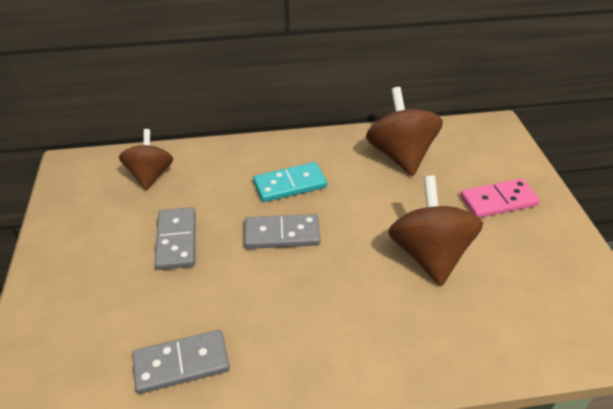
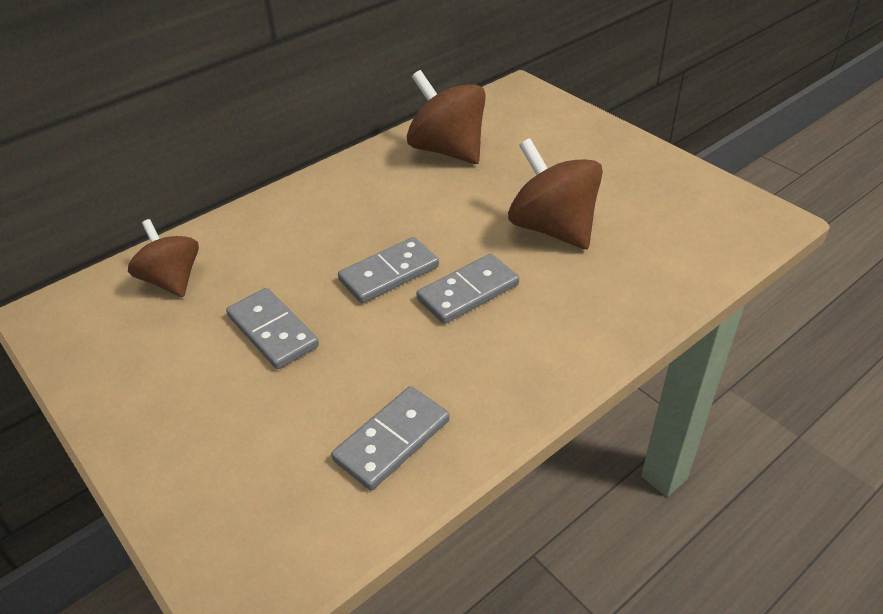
camera: 30 degrees left, 0 degrees up
(290, 185) = (354, 223): turquoise domino -> none
(324, 276) = (468, 292): none -> grey domino
(498, 201) = (576, 155): pink domino -> none

